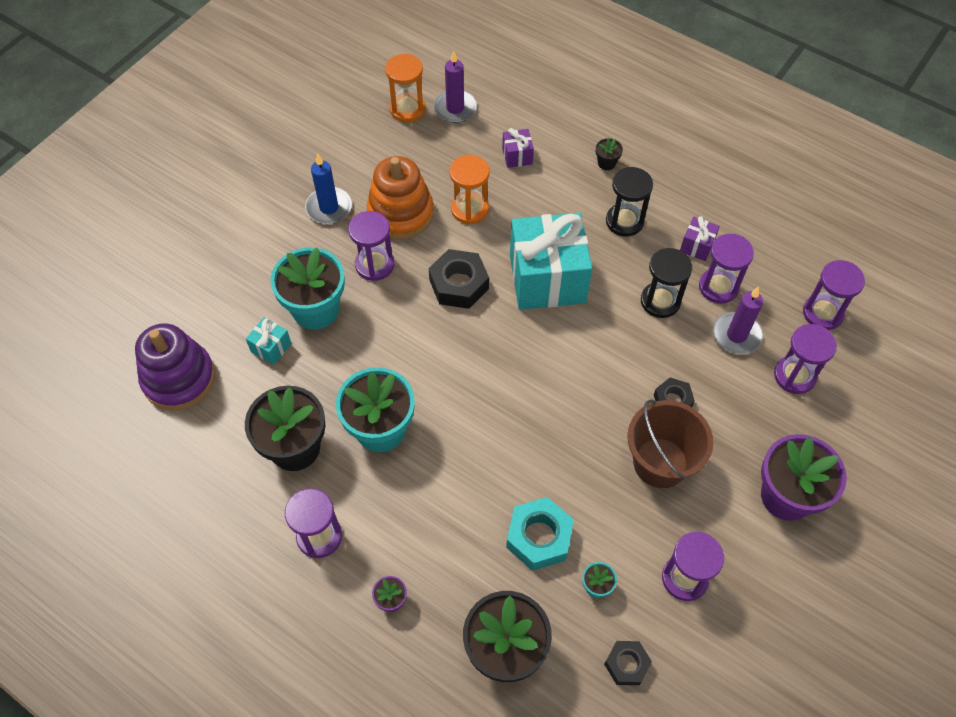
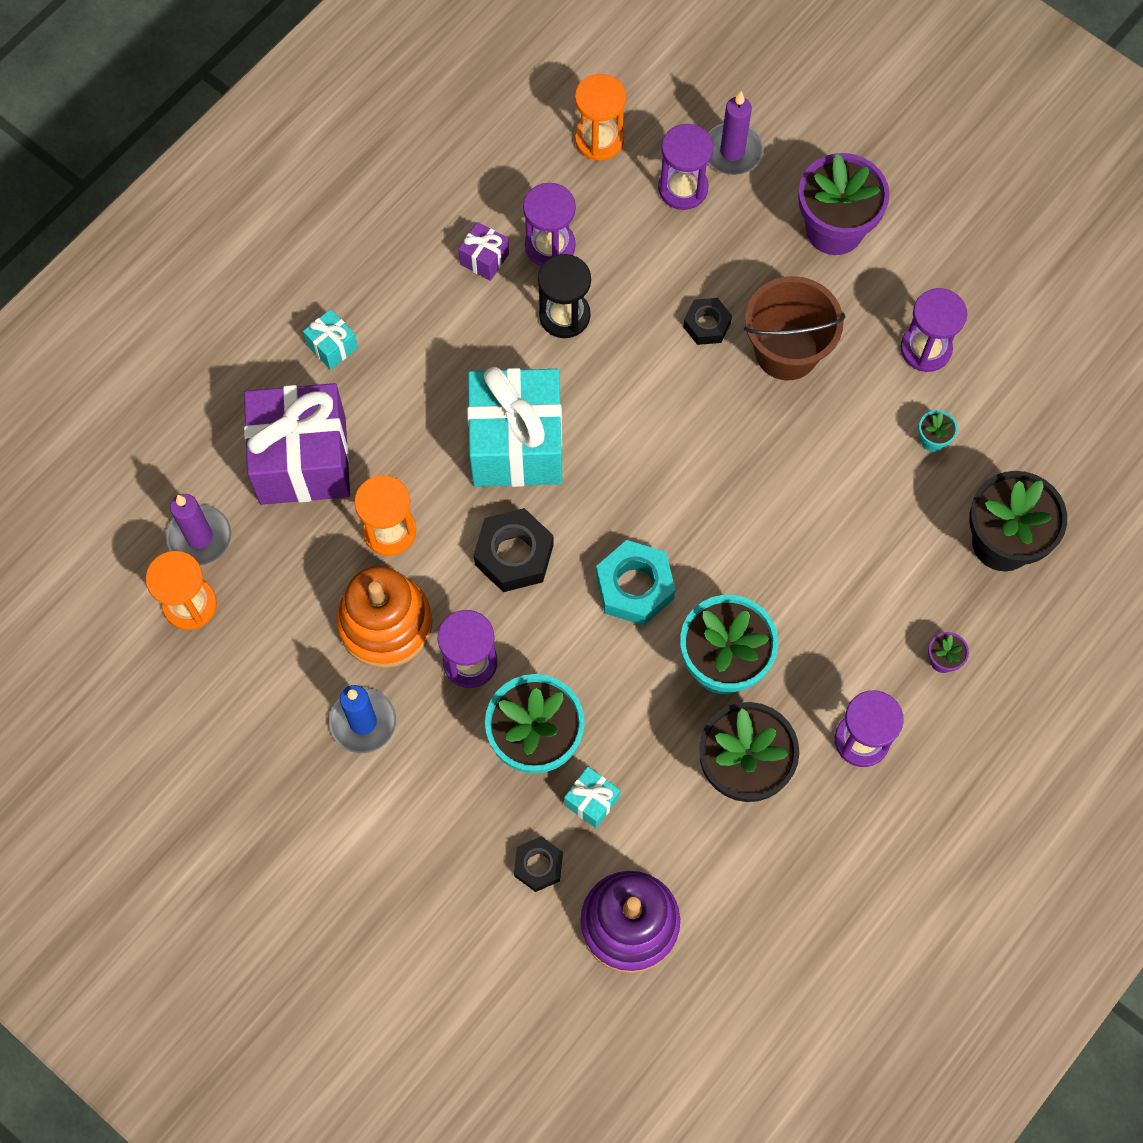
camera: 85 degrees left, 10 degrees up
(517, 156) = (303, 460): purple gift -> purple gift, size x2.39
(539, 537) = (872, 493): turquoise nut -> turquoise nut (634, 587)
(606, 163) = (332, 346): black flower pot -> turquoise gift
(624, 221) = (434, 338): black hourglass -> none
(626, 664) = (1018, 421): black nut -> black nut (538, 865)
(736, 335) = (622, 239): purple candle -> purple candle (732, 151)
(822, 313) = (599, 139): purple hourglass -> orange hourglass

